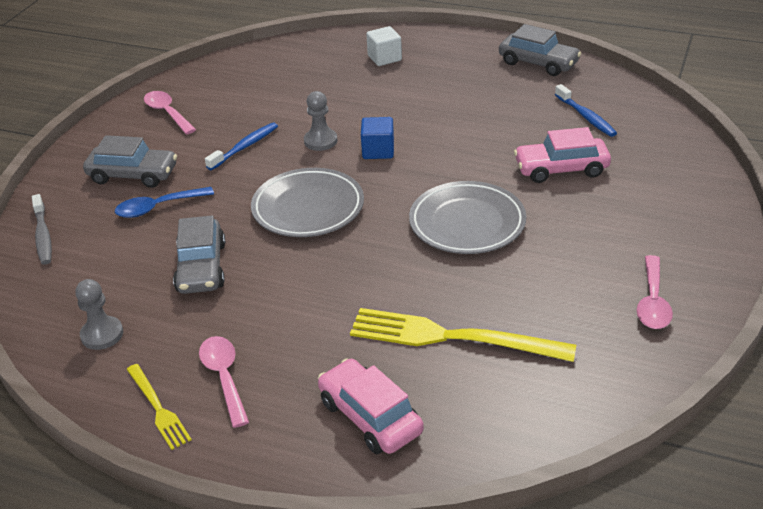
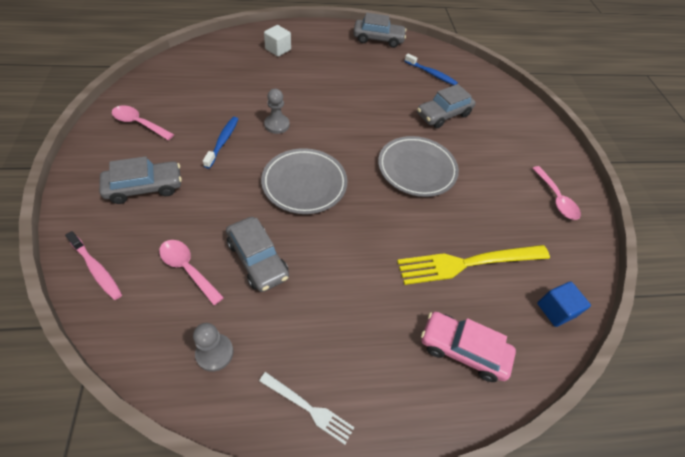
camera: 35 degrees left, 15 degrees up
(43, 236) = (97, 269): grey toothbrush -> pink toothbrush
(158, 207) = (186, 213): blue spoon -> none
(158, 408) = (308, 408): yellow fork -> white fork
(224, 377) = (341, 356): pink spoon -> pink spoon (187, 269)
(378, 151) = (322, 125): blue cube -> blue cube (555, 310)
(561, 169) = (443, 115): pink car -> grey car

